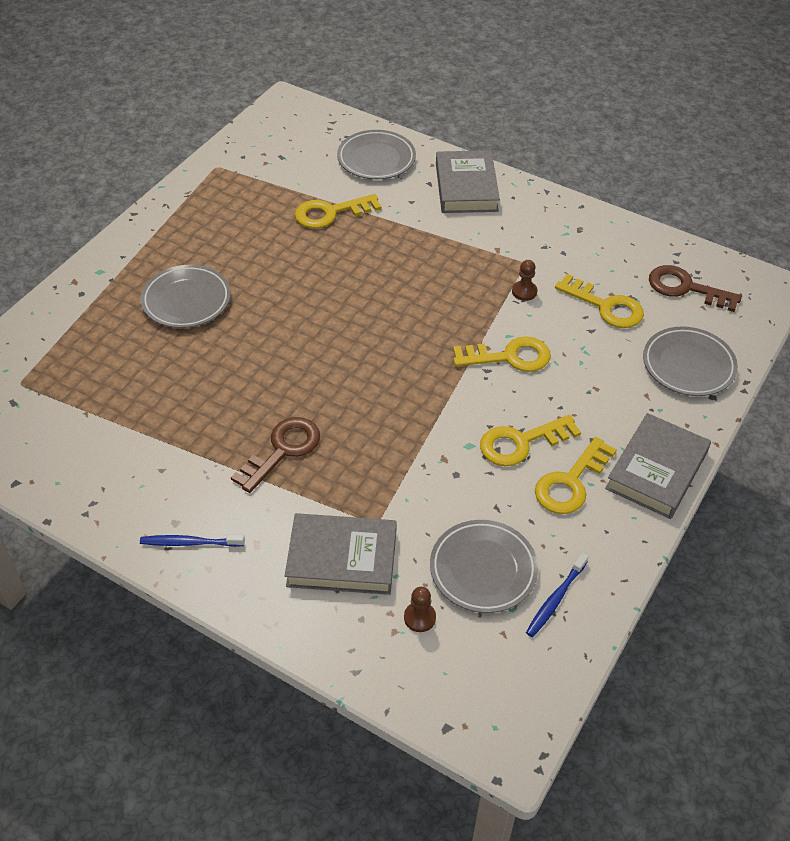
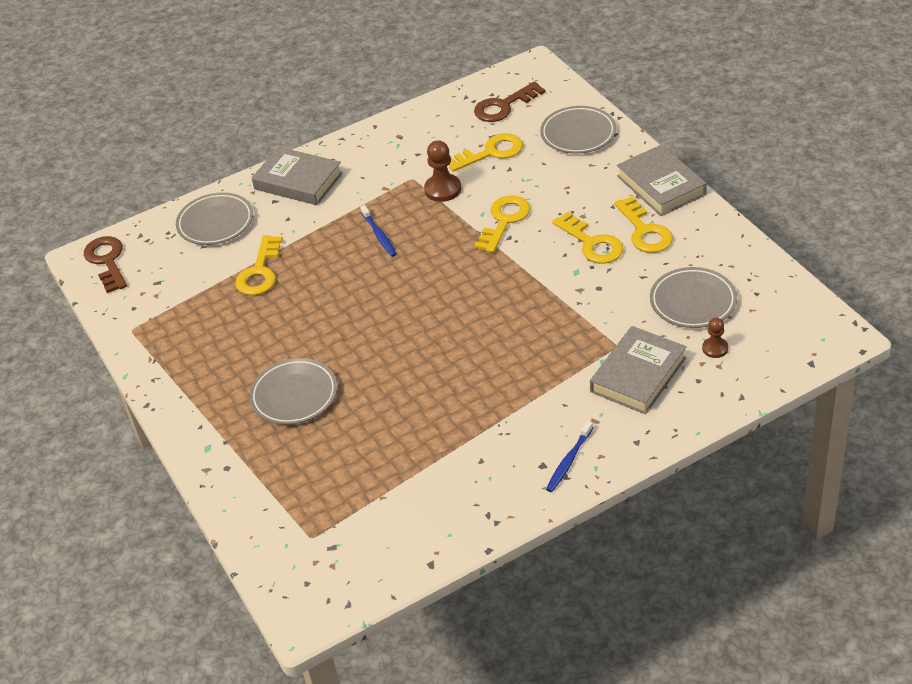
camera: 55 degrees left, 5 degrees down
(283, 450) = (510, 379): brown key -> brown key (107, 261)
(521, 443) = (592, 243): yellow key -> yellow key turned 45 degrees counterclockwise
(524, 291) = (443, 189): brown pawn -> brown pawn, size x1.65
(555, 599) = (739, 274): blue toothbrush -> blue toothbrush (379, 235)

